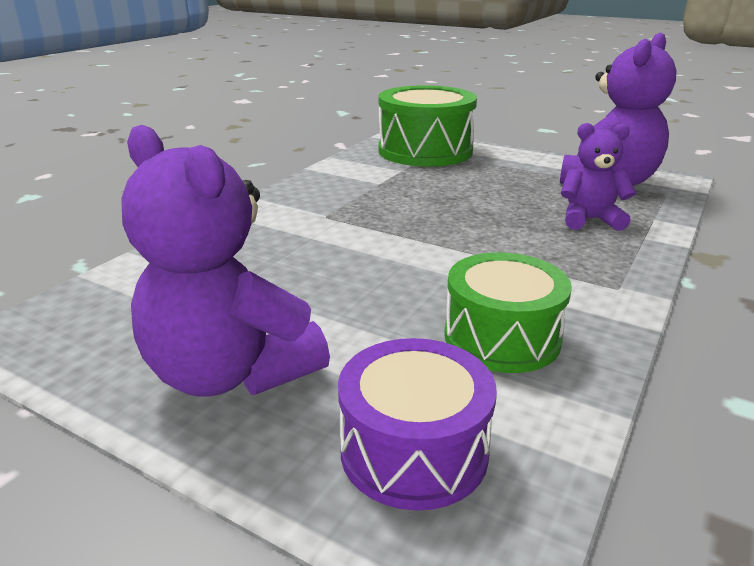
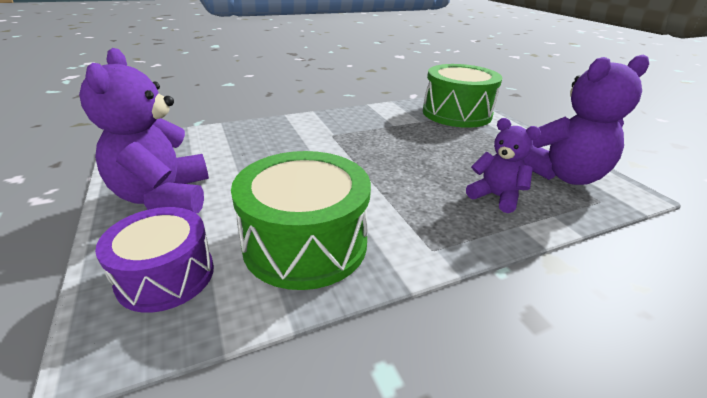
camera: 35 degrees right, 5 degrees up
(502, 337) = (305, 243): green drum -> green drum, size x1.53

